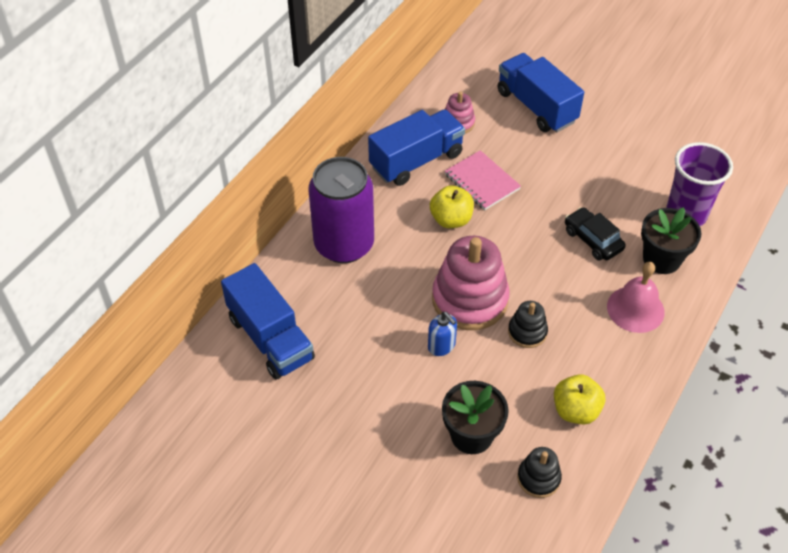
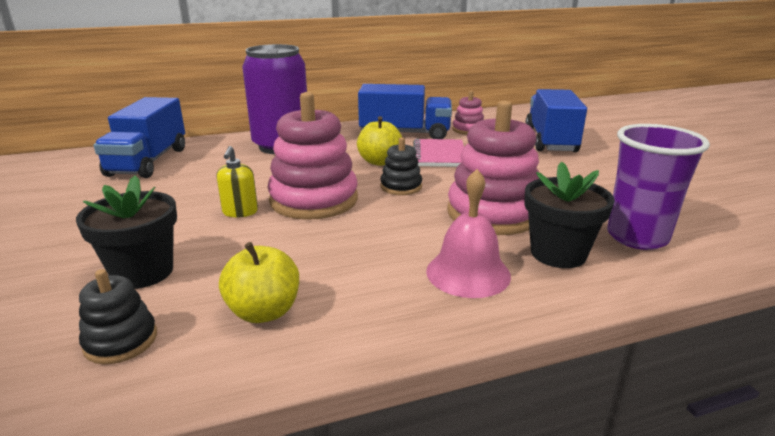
camera: 40 degrees right, 25 degrees down
(441, 346) = (240, 212): blue soap dispenser -> yellow soap dispenser
(527, 332) = (325, 237): black stacking toy -> black stacking toy (401, 187)
(593, 240) = (493, 213): black car -> pink stacking toy

